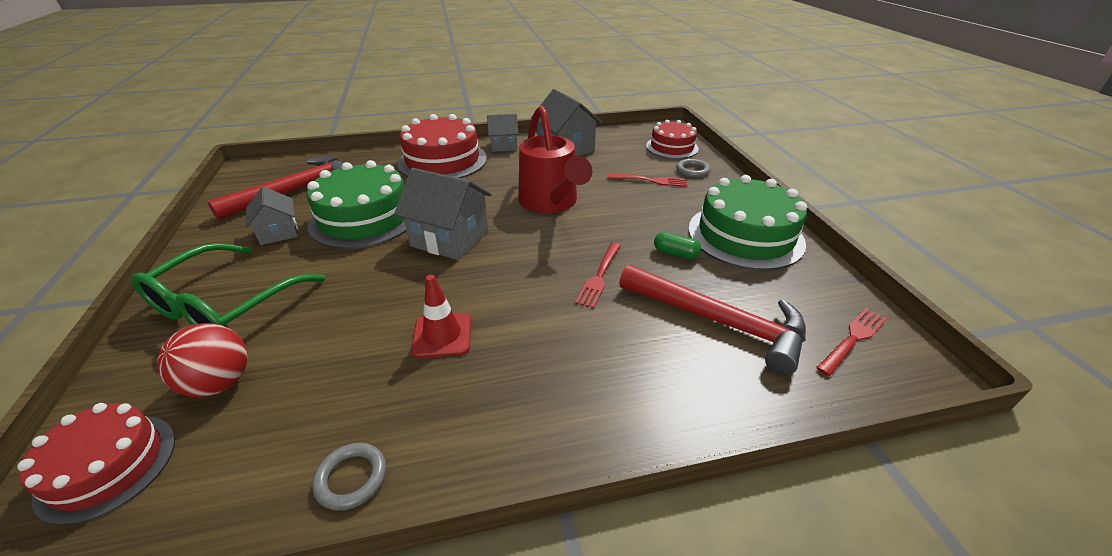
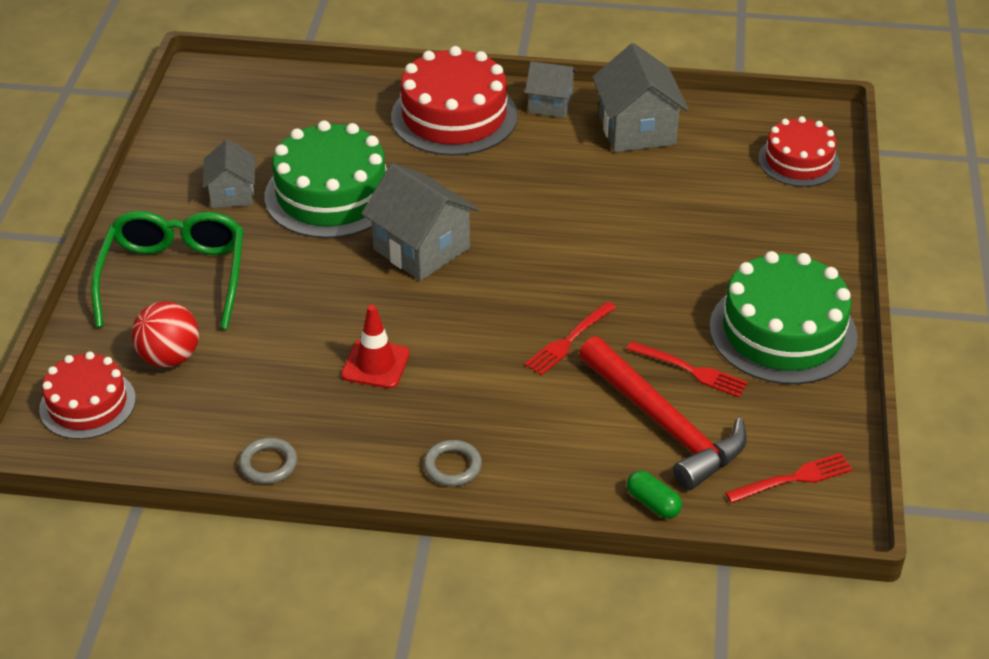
camera: 20 degrees right, 5 degrees up
(226, 305) = (175, 277): green glasses -> green glasses turned 135 degrees clockwise
(296, 190) = (258, 129): red hammer -> none
(551, 203) = (566, 224): red watering can -> none
(650, 180) = (722, 217): red fork -> red fork (690, 370)
(675, 253) = (676, 334): green capsule -> green capsule (653, 503)
(692, 170) = (795, 212): grey ring -> grey ring (452, 466)

